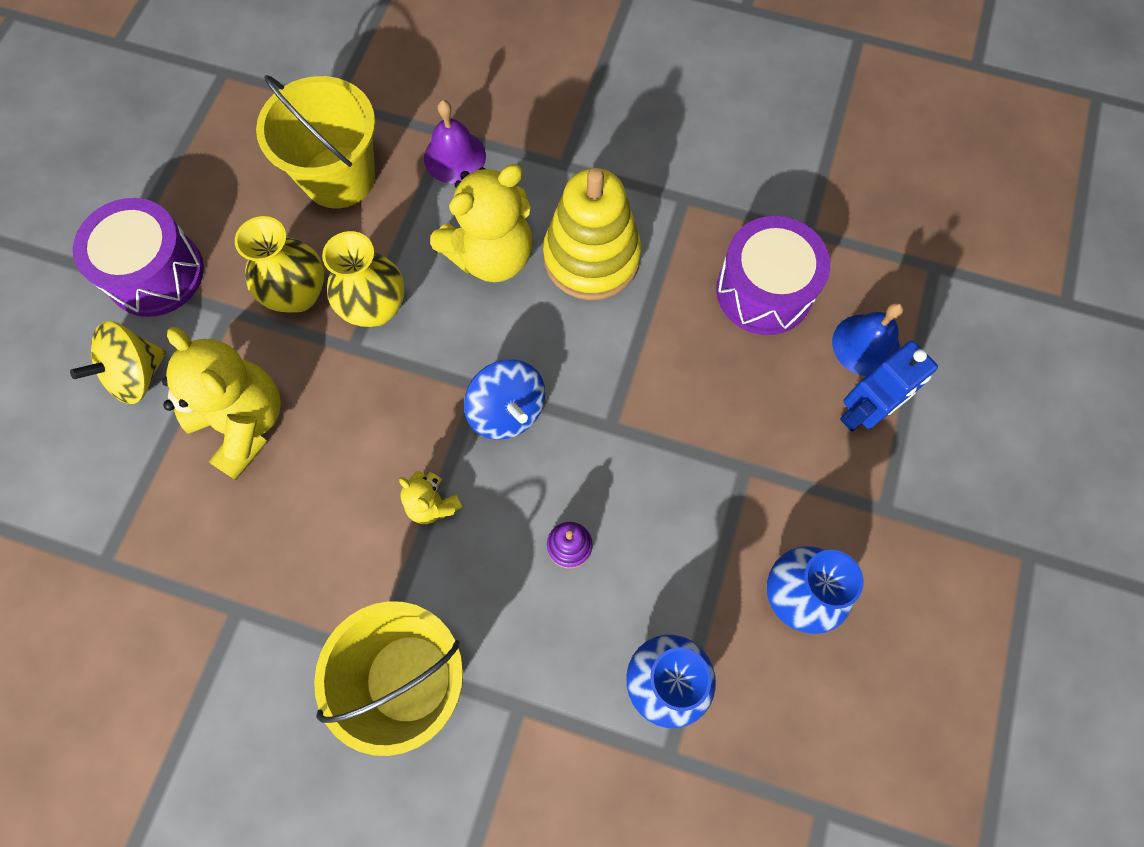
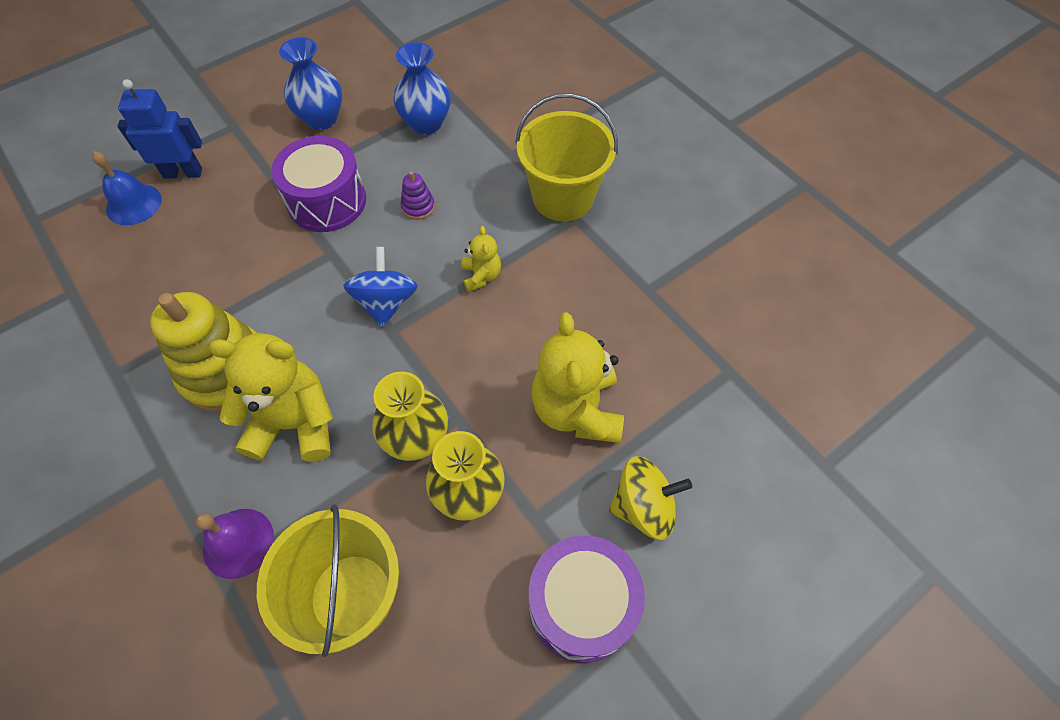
camera: 145 degrees left, 10 degrees down
(764, 291) = (147, 272): purple drum -> purple drum (327, 201)

